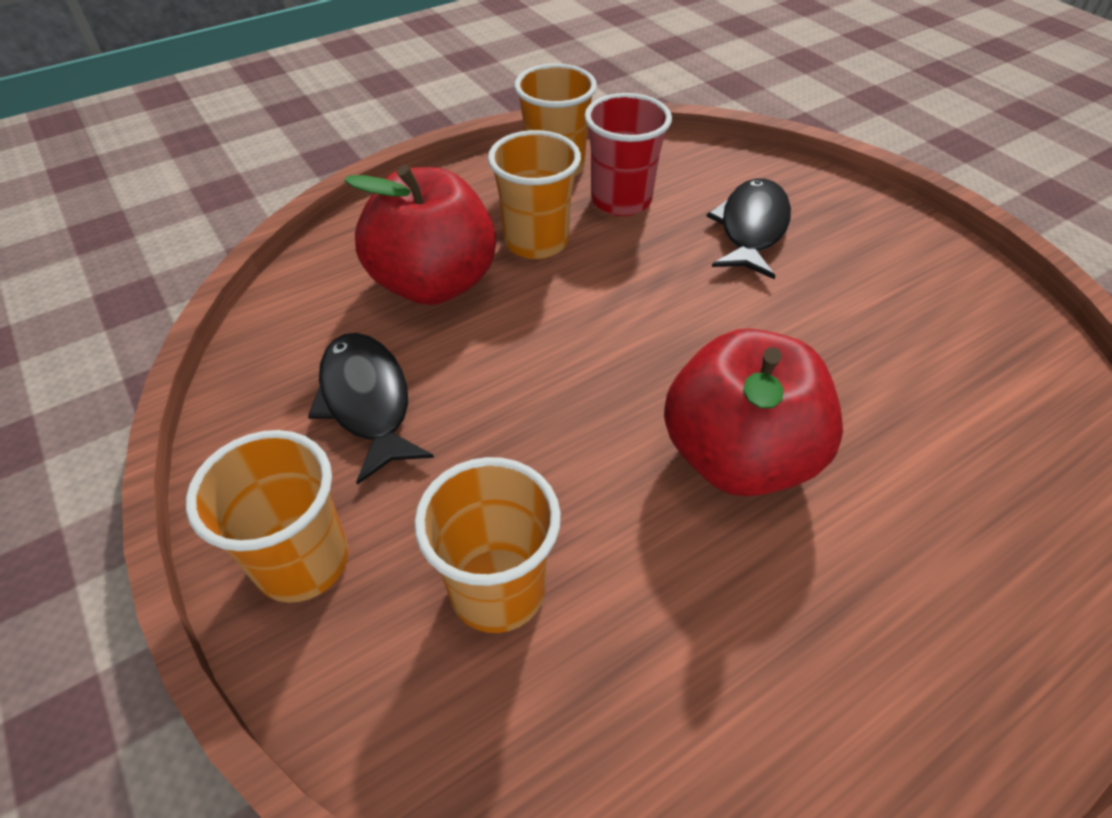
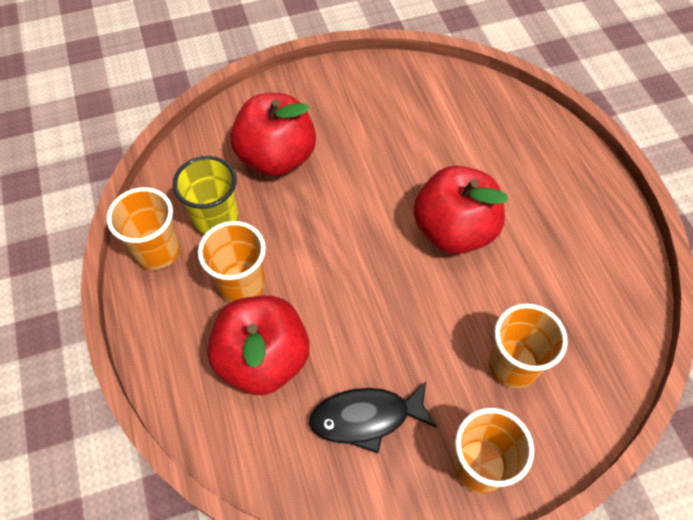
camera: 75 degrees left, 10 degrees up
(621, 200) = (216, 220): red cup -> yellow cup
(751, 229) = (276, 157): black fish -> red apple

